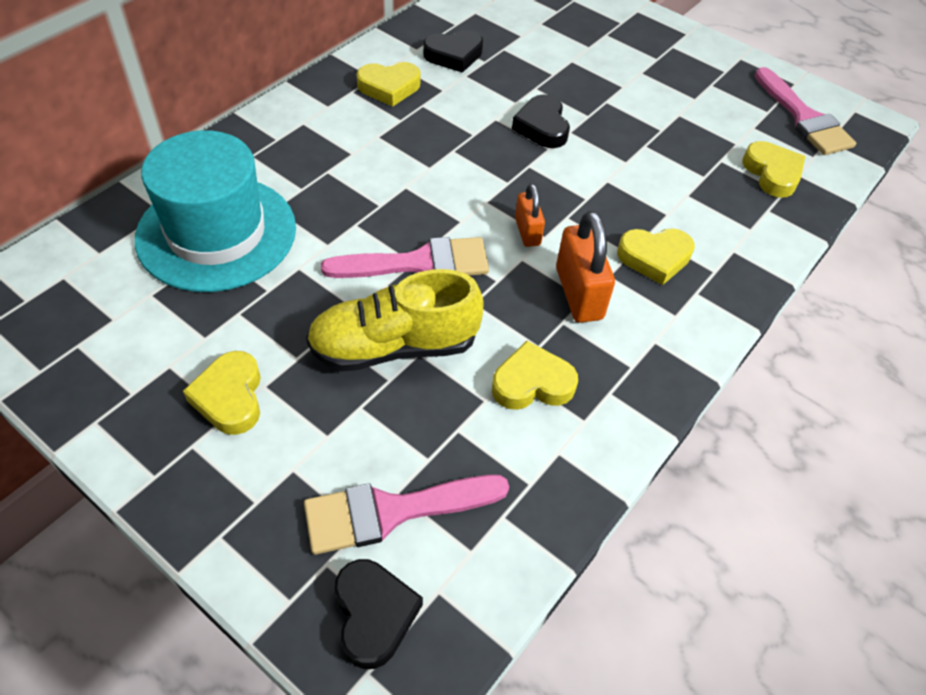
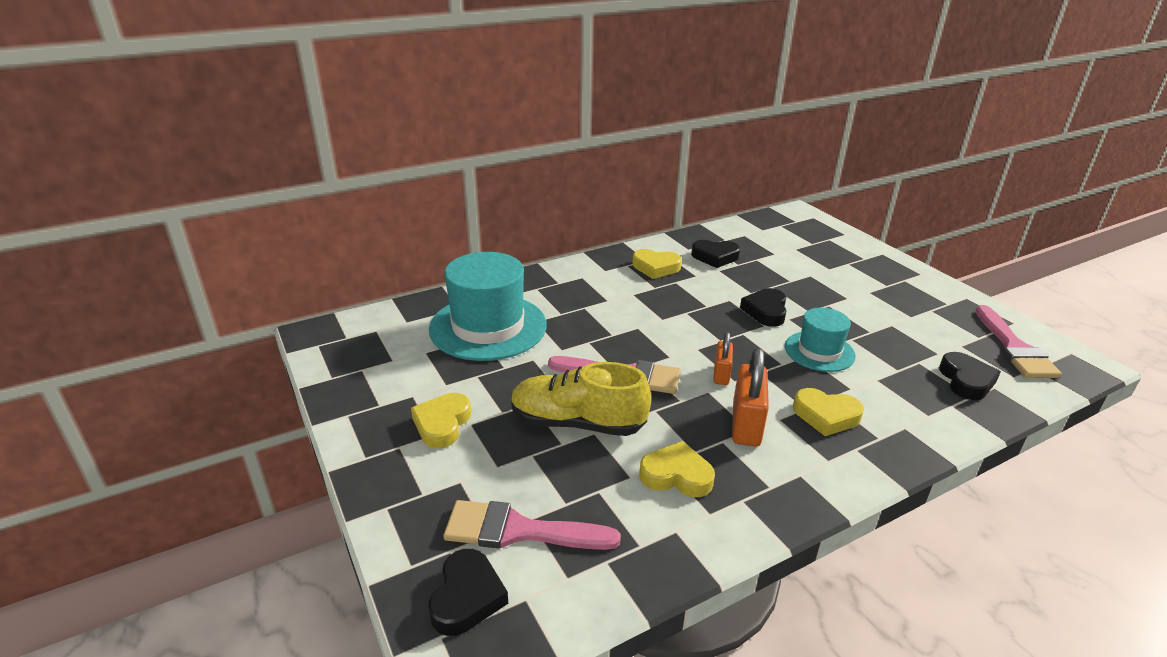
camera: 25 degrees right, 20 degrees down
(619, 171) = (819, 351): none -> turquoise hat
(772, 173) = (966, 380): yellow heart -> black heart

